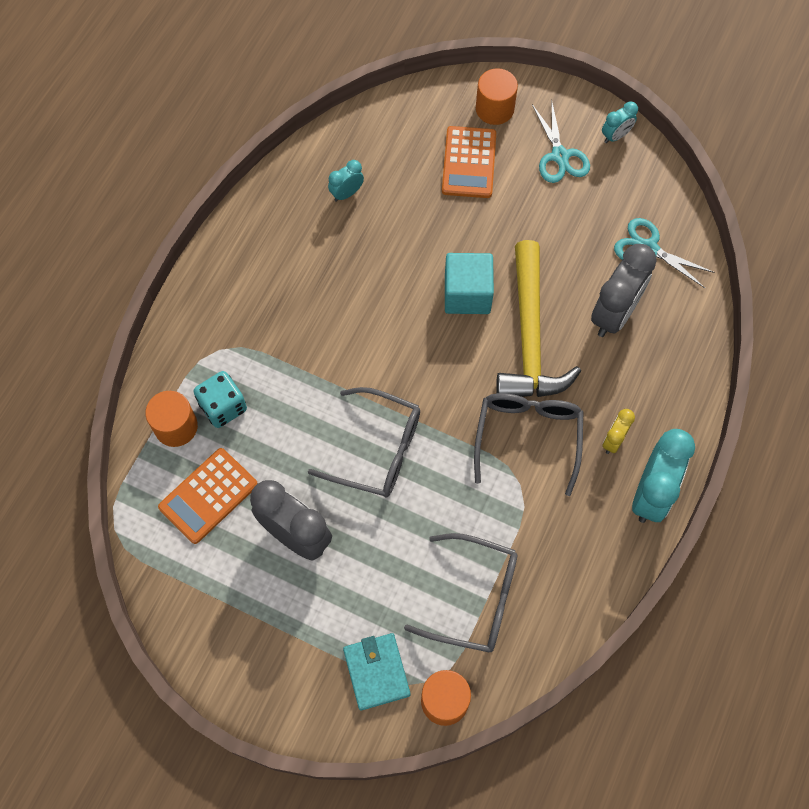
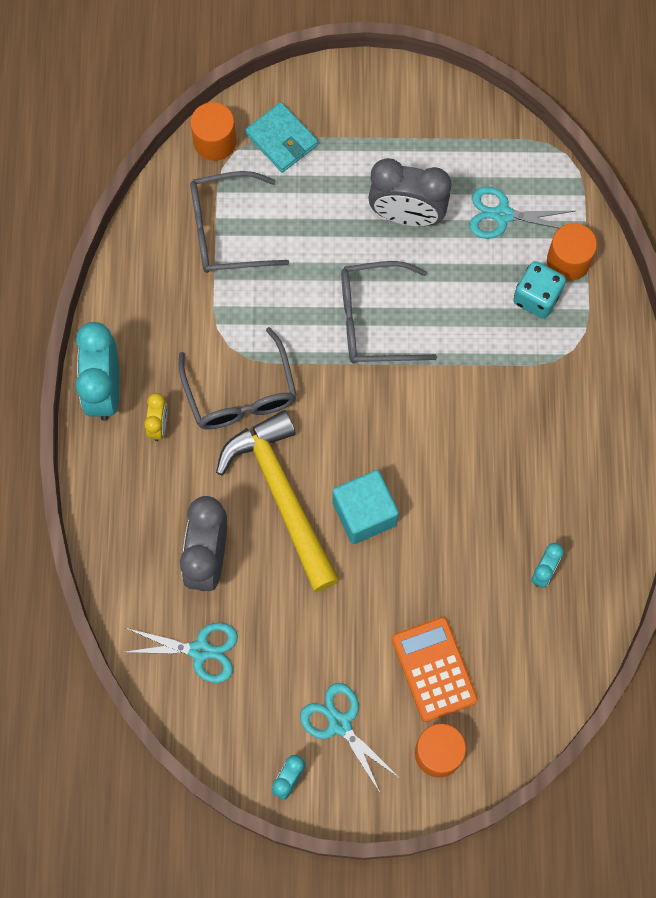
camera: 155 degrees right, 5 degrees up
(208, 496) = (502, 215): orange calculator -> turquoise scissors

